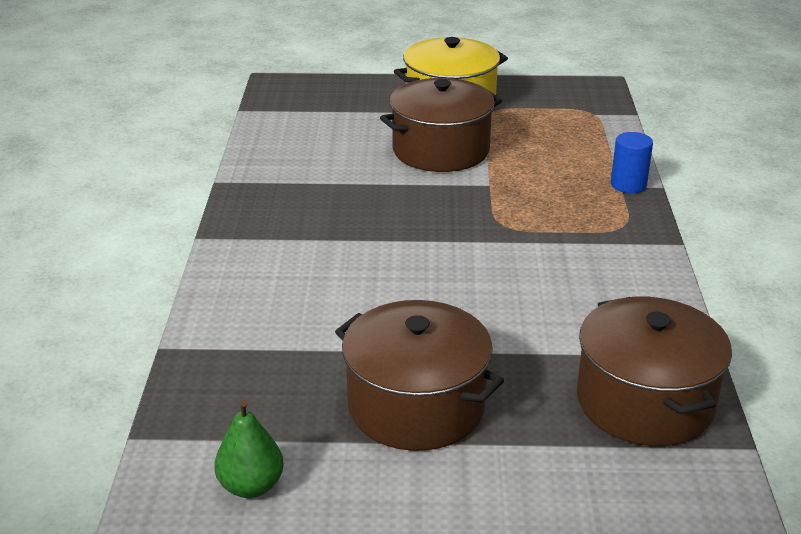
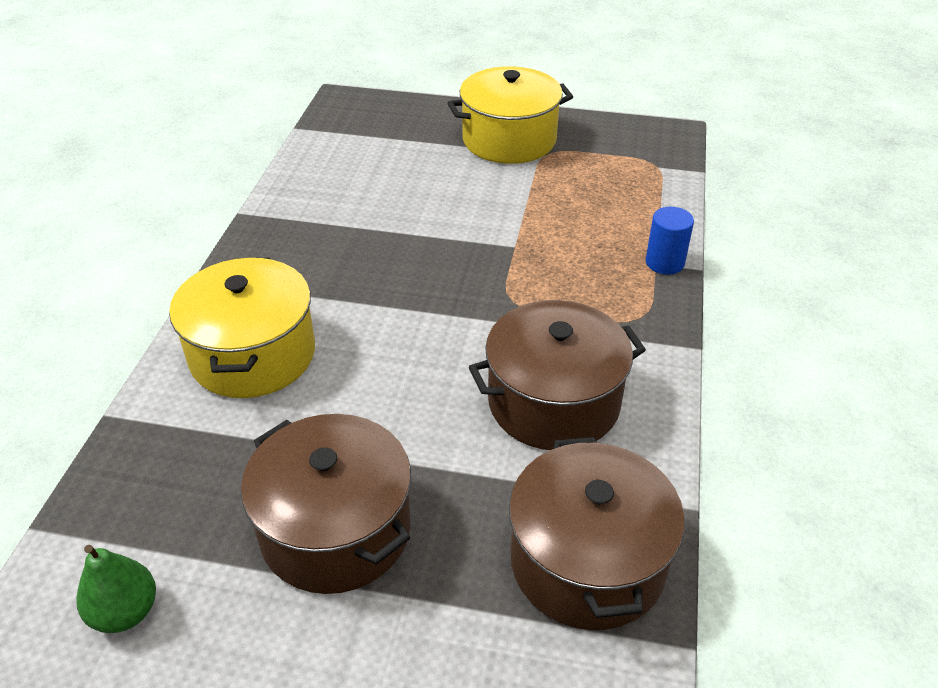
camera: 10 degrees right, 10 degrees up
(281, 288) = (253, 354): none -> yellow pot
(440, 150) = (479, 197): brown pot -> brown pot (553, 402)

